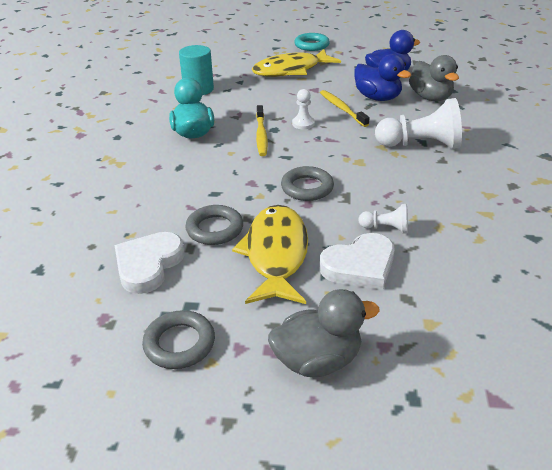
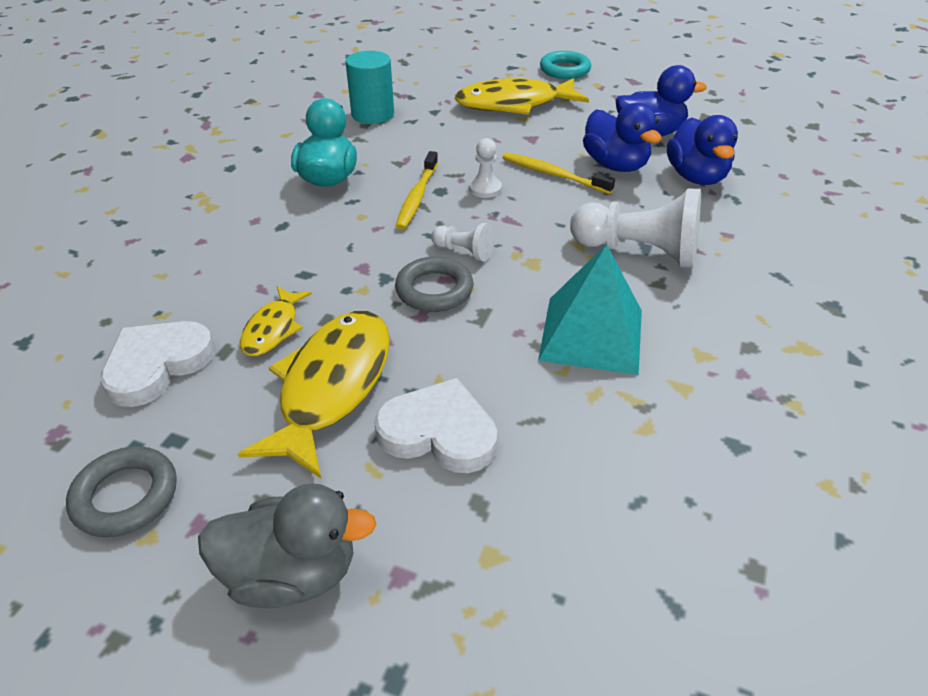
camera: 15 degrees right, 5 degrees up
(215, 229) = (273, 329): grey ring -> yellow fish
(342, 109) = (554, 175): yellow toothbrush -> yellow toothbrush turned 45 degrees counterclockwise
(359, 266) = (439, 432): white heart -> white heart turned 150 degrees counterclockwise
(386, 228) = (511, 379): white pawn -> white pawn (464, 251)
(419, 195) = (591, 334): none -> turquoise pyramid
(430, 97) = (696, 177): grey duck -> blue duck

